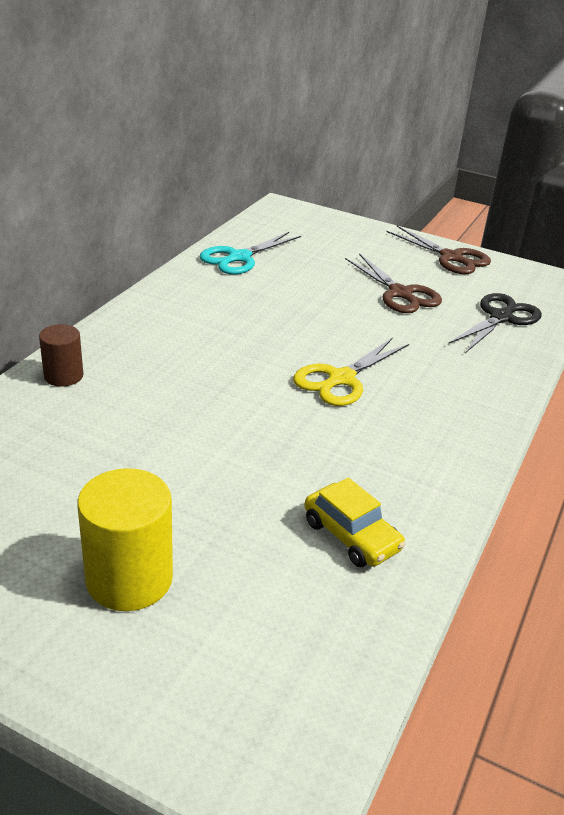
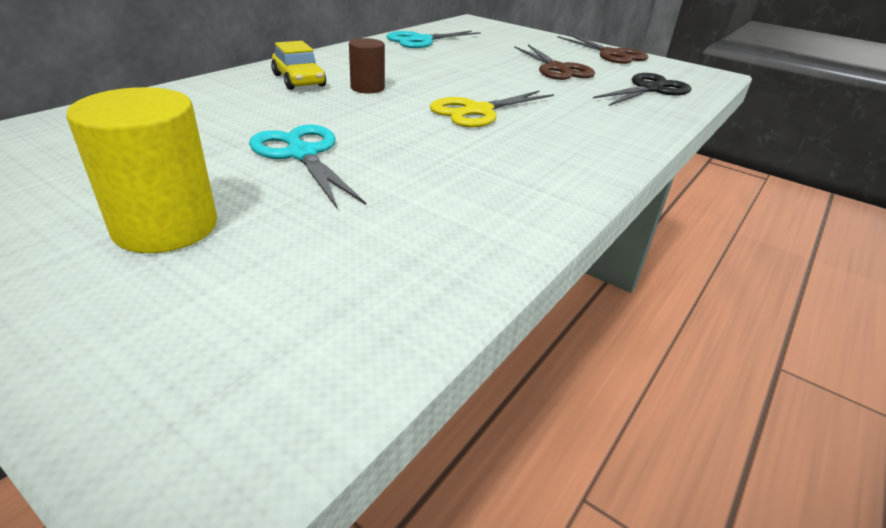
camera: 10 degrees right, 0 degrees up
(63, 376) = (219, 87): brown cylinder -> brown cylinder (367, 88)
(199, 468) = (302, 154): none -> turquoise scissors
(351, 536) = (435, 219): yellow car -> yellow car (299, 80)

